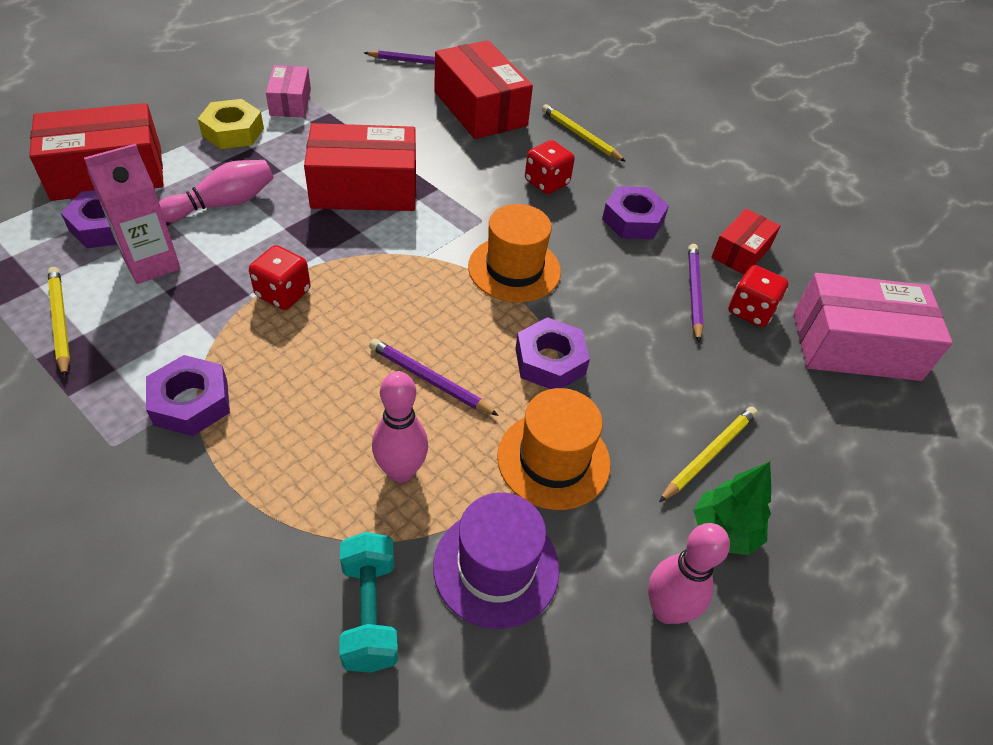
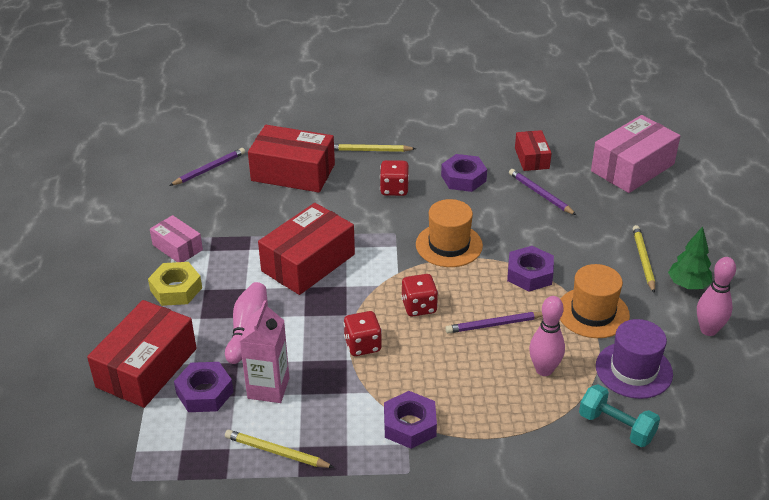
camera: 40 degrees left, 10 degrees down
(750, 311) = (574, 184): red dice -> red dice (419, 307)

